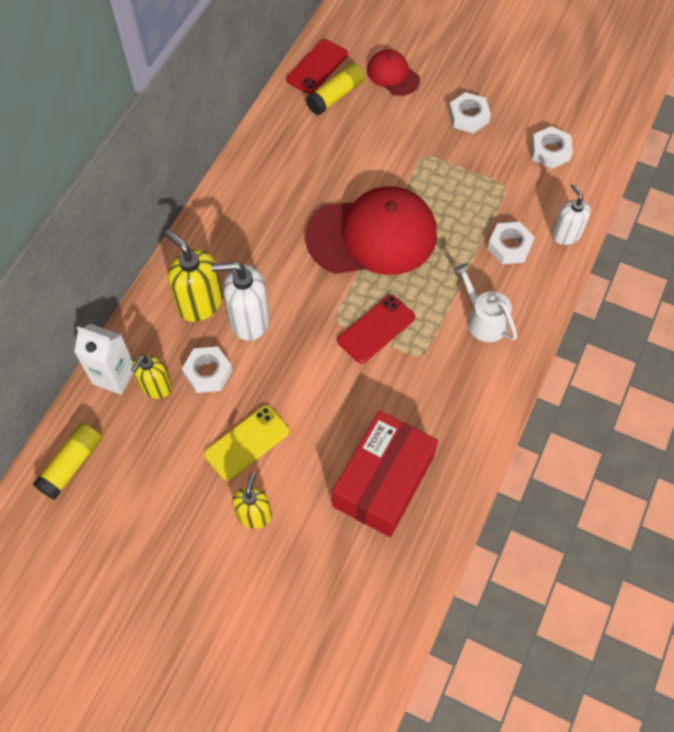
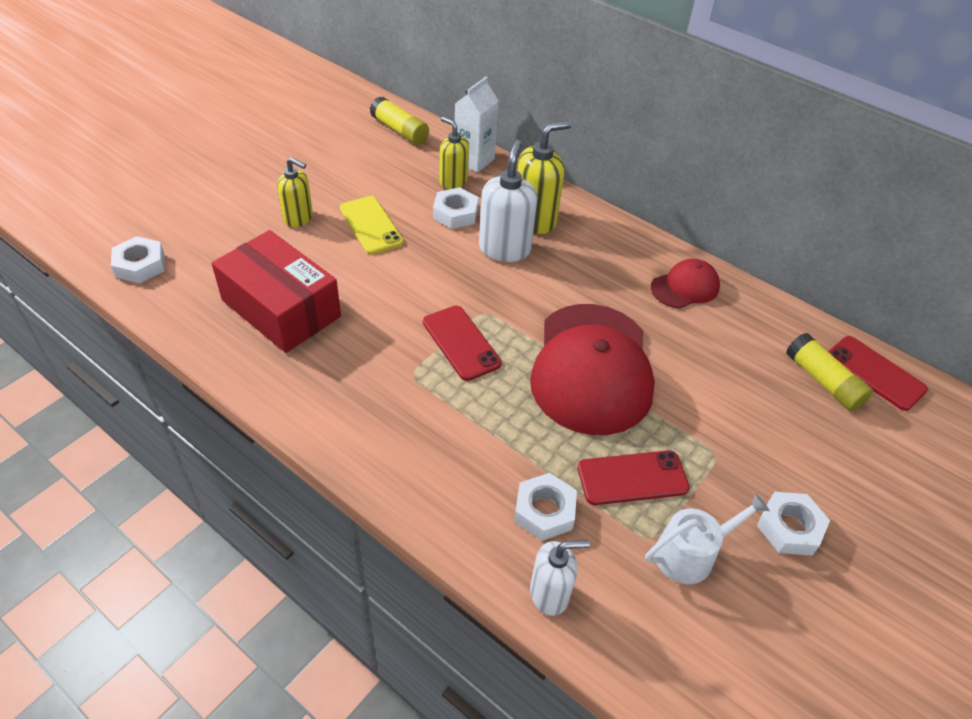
camera: 100 degrees right, 15 degrees down
(393, 75) = (868, 453): red cap -> red cap (685, 287)
(463, 200) = (632, 478): none -> red phone
(483, 319) = (439, 448): white watering can -> white watering can (691, 553)
(550, 151) = (716, 626): white nut -> white nut (140, 265)

